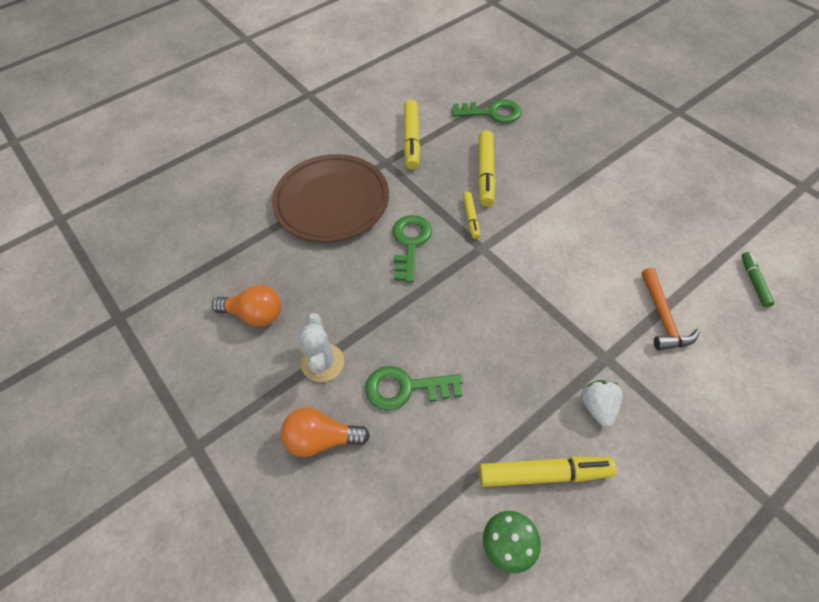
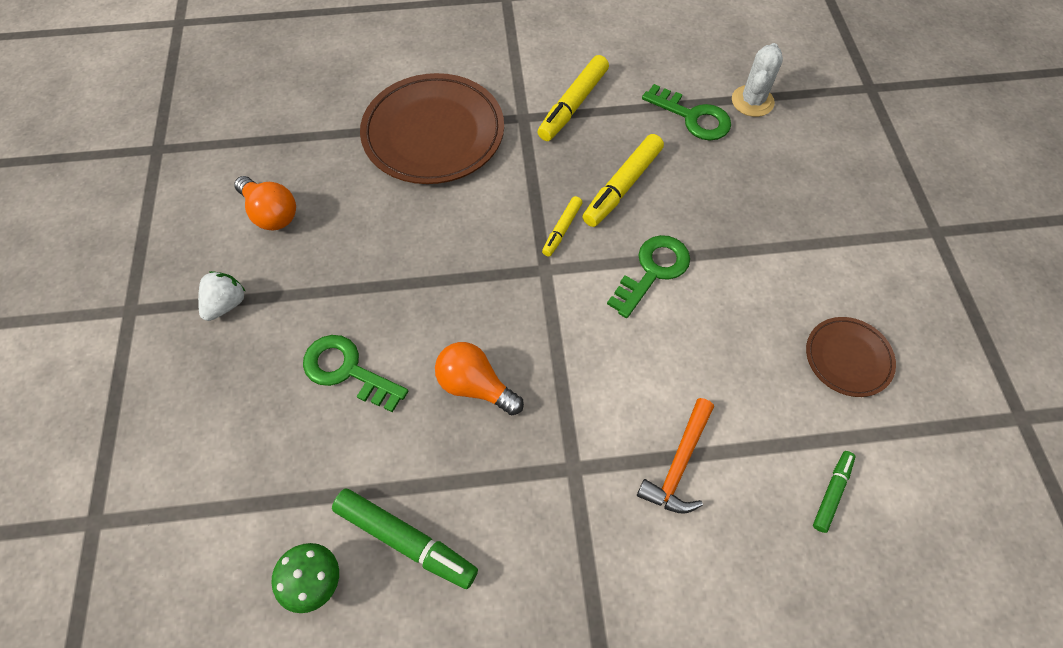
camera: 30 degrees right, 5 degrees up
(321, 439) = (235, 371): orange light bulb -> orange light bulb (475, 386)
(322, 362) = (293, 298): white cactus -> white cactus (752, 101)
(410, 243) = (475, 223): green key -> green key (653, 271)
(544, 474) = (406, 540): yellow marker -> green marker
(597, 407) = (518, 512): white strawberry -> white strawberry (226, 304)
(696, 203) = (848, 358): none -> brown plate

